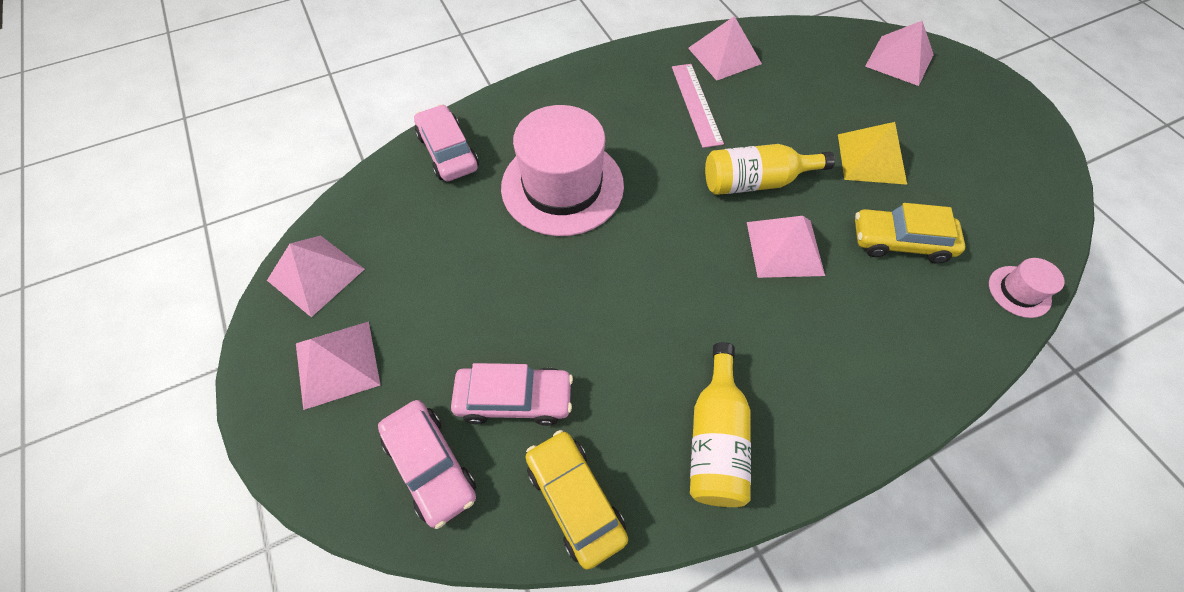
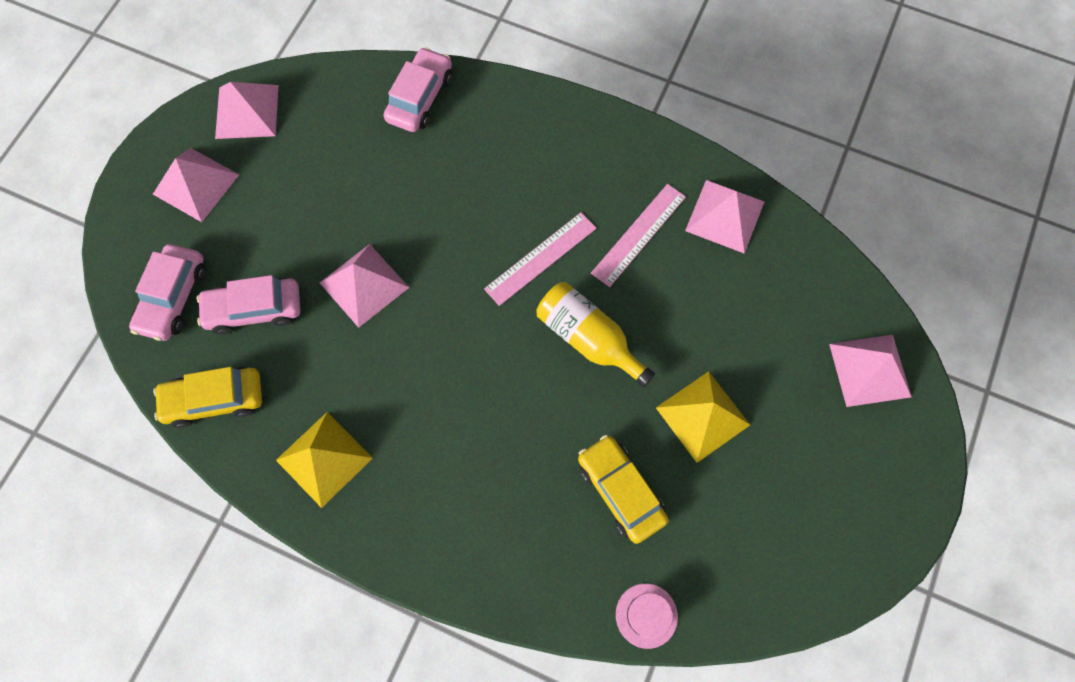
camera: 50 degrees right, 10 degrees up
(514, 399) = (254, 310): pink car -> pink car turned 120 degrees clockwise
(562, 186) = (457, 201): pink hat -> none
(575, 500) = (214, 400): yellow car -> yellow car turned 120 degrees counterclockwise
(662, 167) = (540, 258): none -> pink ruler
(716, 439) = (324, 459): yellow bottle -> yellow pyramid
(784, 248) = (535, 404): pink pyramid -> pink pyramid (364, 285)

